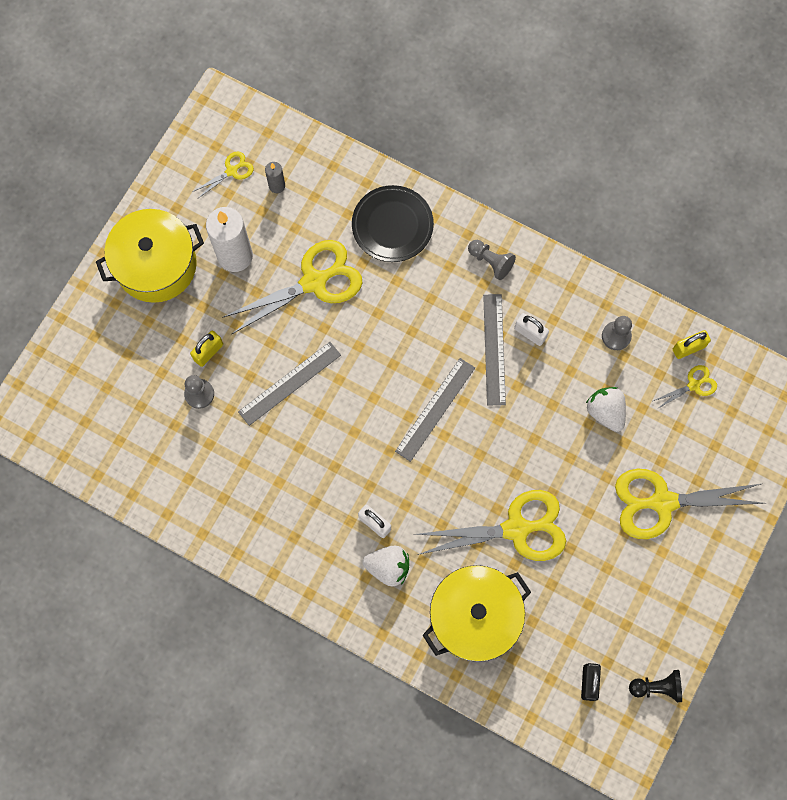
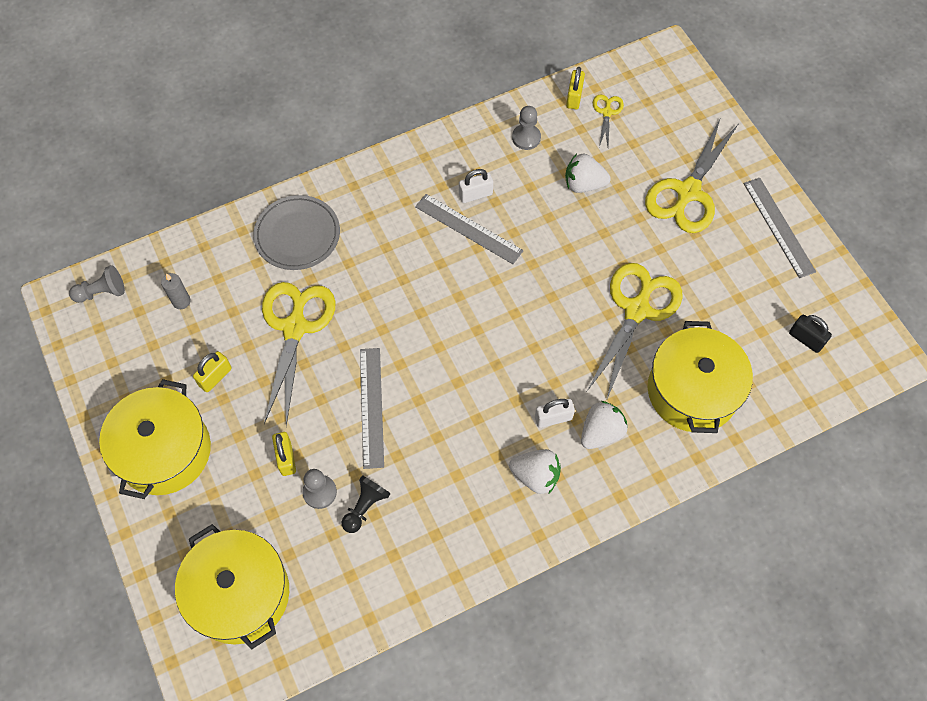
camera: 55 degrees left, 10 degrees down
(91, 394) = (240, 594): none -> yellow pot
(231, 171) = (134, 329): yellow scissors -> none
(235, 256) = (215, 377): white candle -> yellow padlock
(318, 540) = (535, 476): none -> white strawberry
(392, 225) = (297, 235): black plate -> grey plate
(435, 409) = (486, 305): grey ruler -> grey ruler (779, 227)
(490, 262) = (391, 184): grey pawn -> grey pawn (102, 292)
(657, 687) = (840, 292): black pawn -> black pawn (365, 507)

